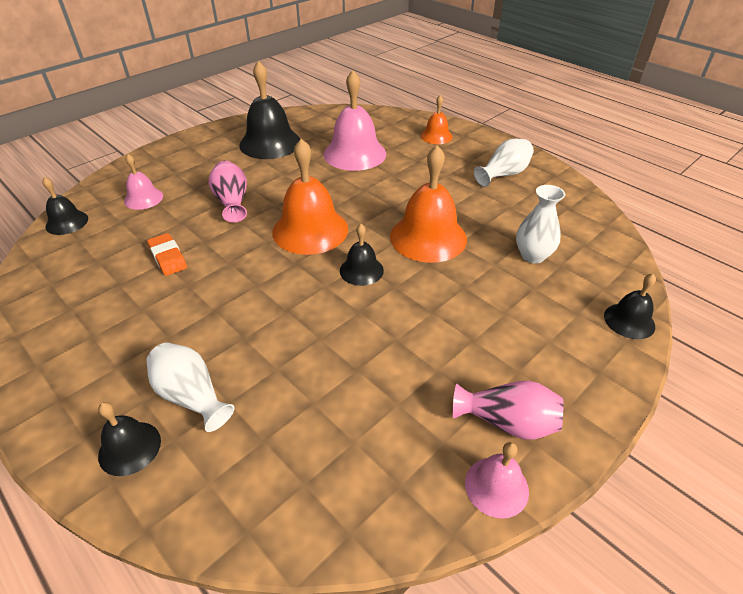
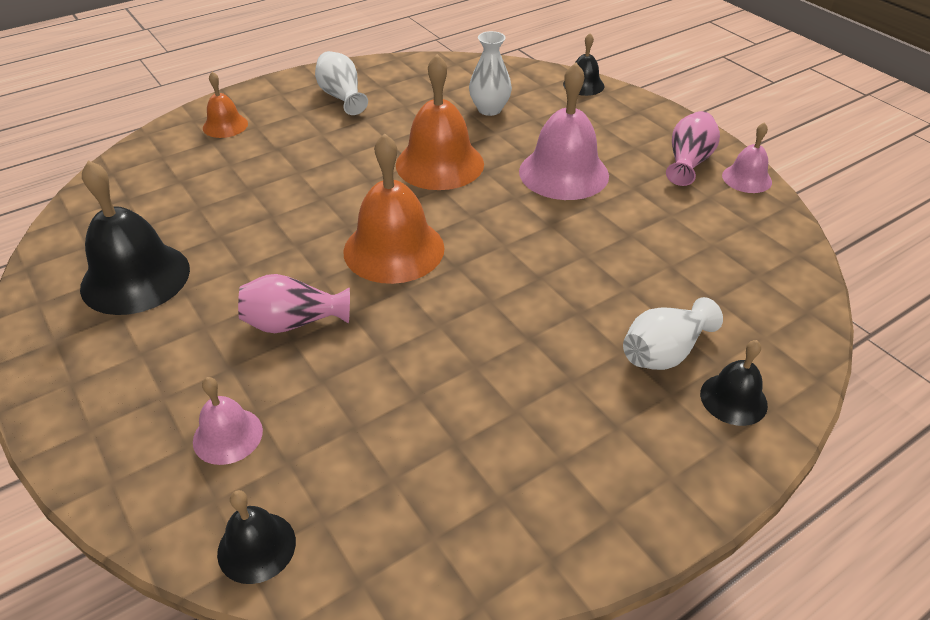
camera: 80 degrees left, 0 degrees up
(168, 258) = (410, 390): orange eraser -> none
(354, 154) = (226, 196): pink bell -> pink bell (563, 173)
(361, 270) = (484, 216): black bell -> none

